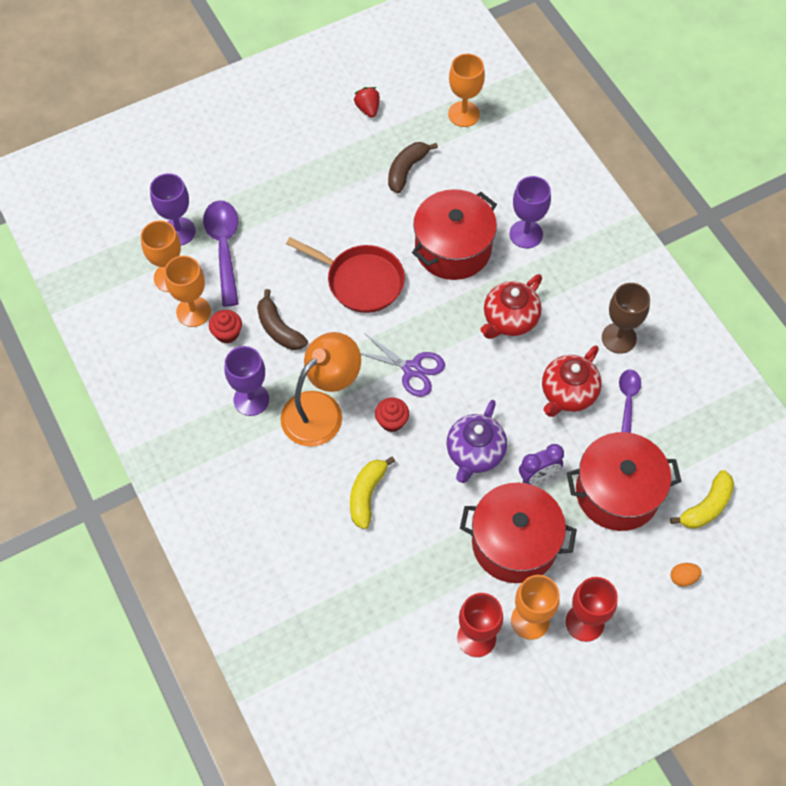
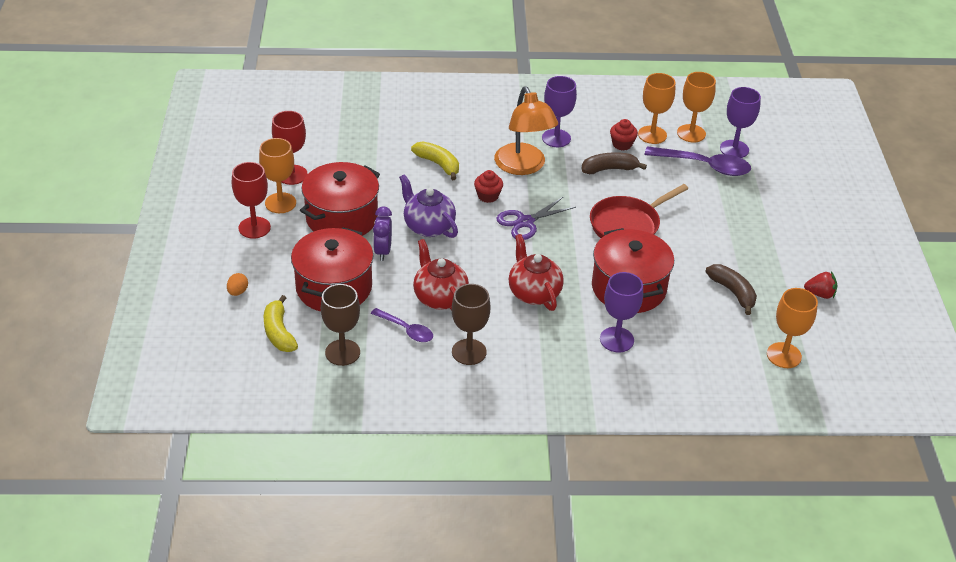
camera: 115 degrees right, 20 degrees down
(691, 438) = (342, 352): none -> brown goblet

